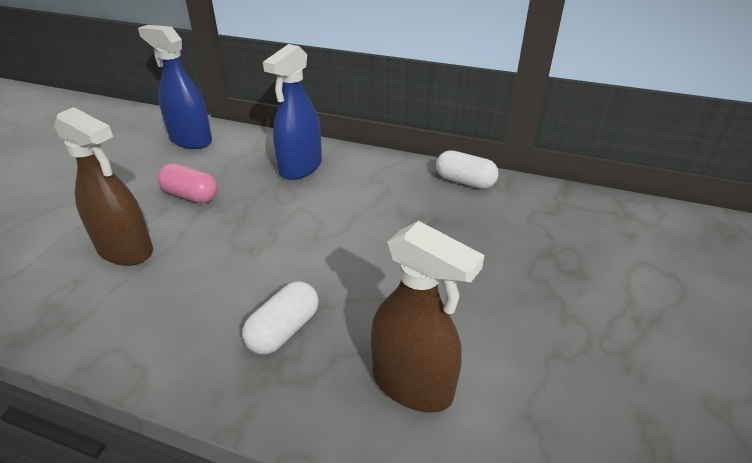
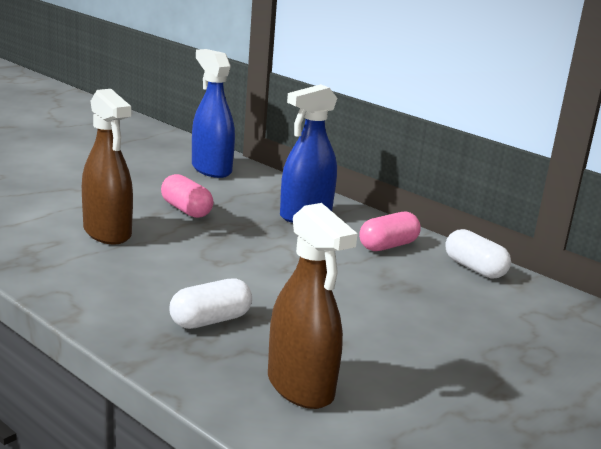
camera: 20 degrees right, 15 degrees down
(386, 180) = (388, 246): none -> pink capsule

